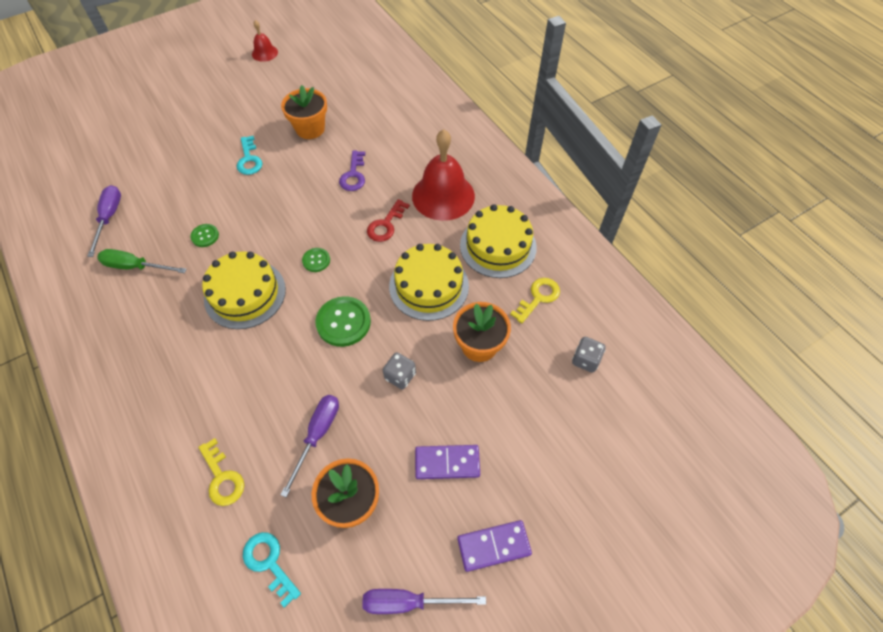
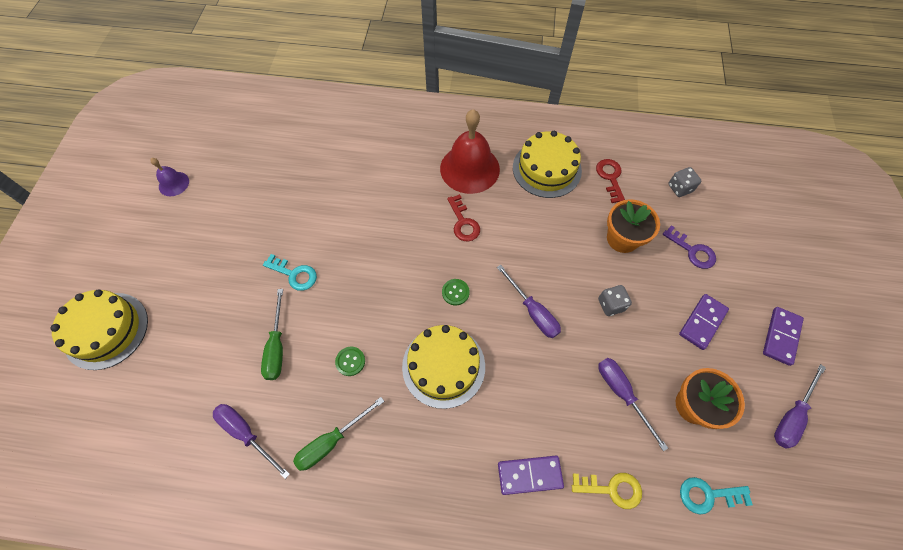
camera: 50 degrees left, 5 degrees up
(185, 189) = (277, 346): none -> green screwdriver
(194, 408) = (529, 475): none -> purple domino
(264, 53) = (174, 183): red bell -> purple bell
(310, 129) = (307, 208): orange flower pot -> none
(343, 322) = (532, 311): green button -> purple screwdriver
(353, 175) = (391, 211): purple key -> purple key (692, 251)
(429, 286) = (545, 234): yellow cake -> yellow cake (106, 330)
(538, 297) = (610, 177): yellow key -> red key

